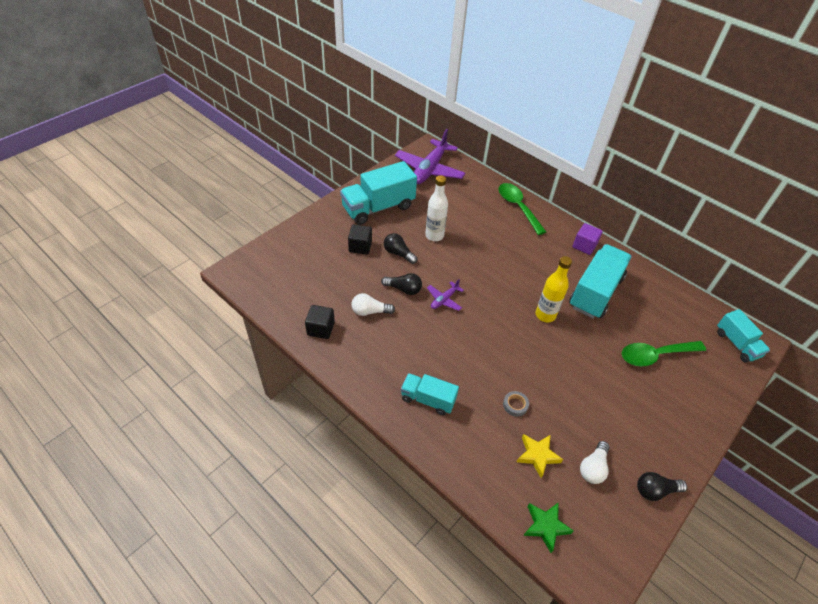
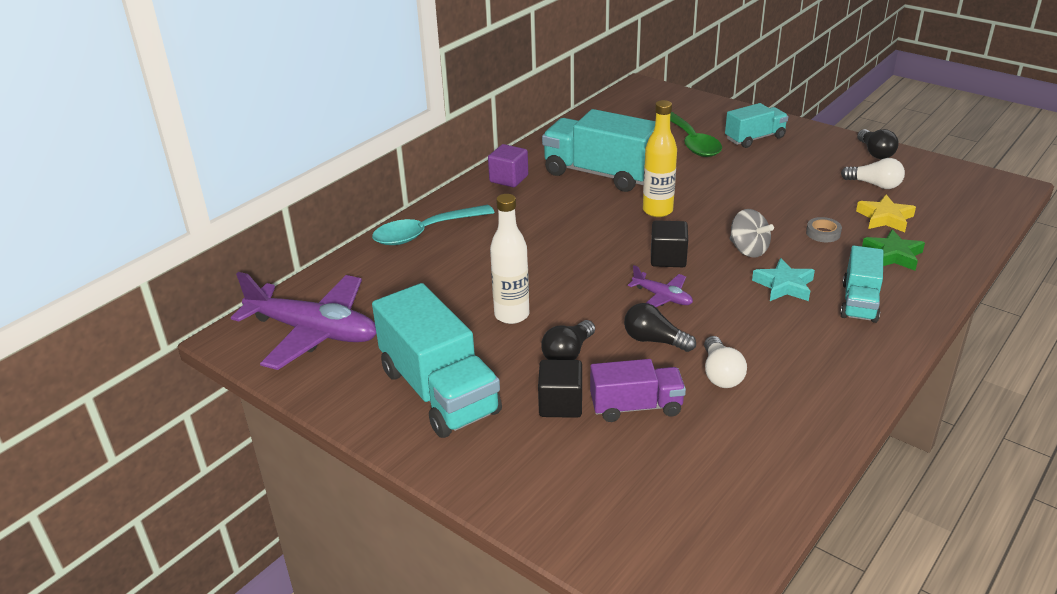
camera: 90 degrees left, 15 degrees down
(321, 329) = (787, 430): black cube -> black cube (668, 258)
(352, 273) = (636, 407): none -> purple truck
(403, 289) = (654, 340): black light bulb -> black light bulb turned 75 degrees counterclockwise
(450, 363) = (784, 285): none -> turquoise star
(494, 354) = (748, 250): none -> grey spinning top
(517, 207) = (425, 232): green spoon -> turquoise spoon
(545, 526) = (970, 214): green star -> green star (893, 255)
(737, 344) = (651, 98): turquoise truck -> turquoise truck (755, 138)

